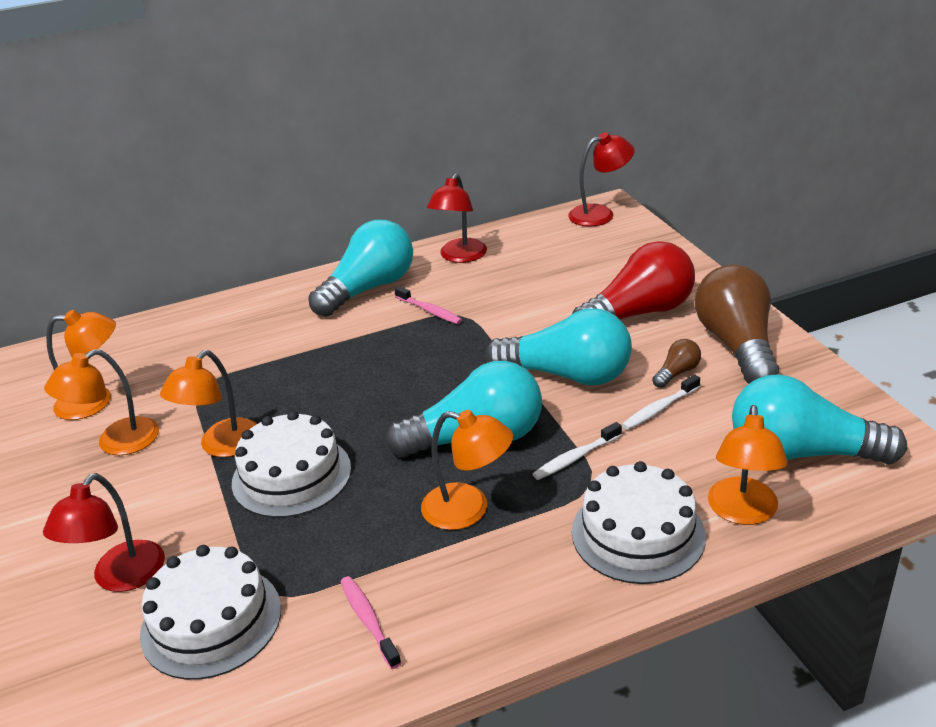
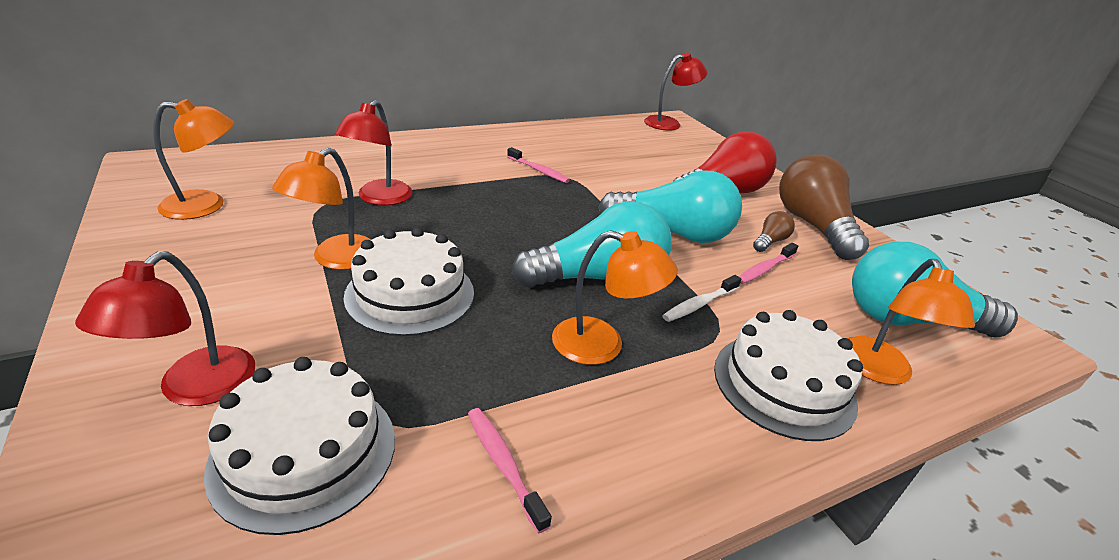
camera: 10 degrees left, 0 degrees up
(116, 443) = (220, 245): orange lamp -> none
(369, 289) = (483, 149): turquoise light bulb -> none
(460, 256) = (560, 136): red lamp -> red lamp (379, 198)
(659, 409) = (764, 269): white toothbrush -> pink toothbrush

